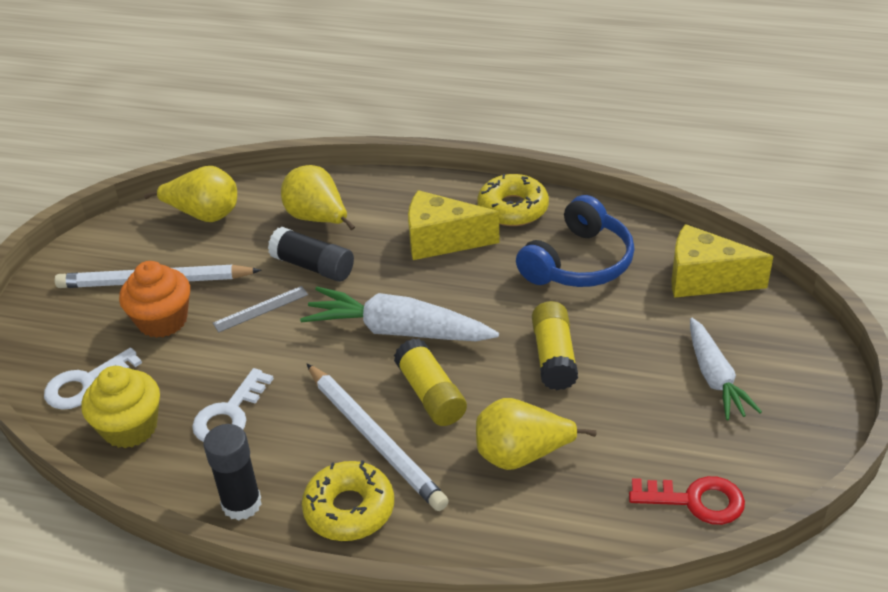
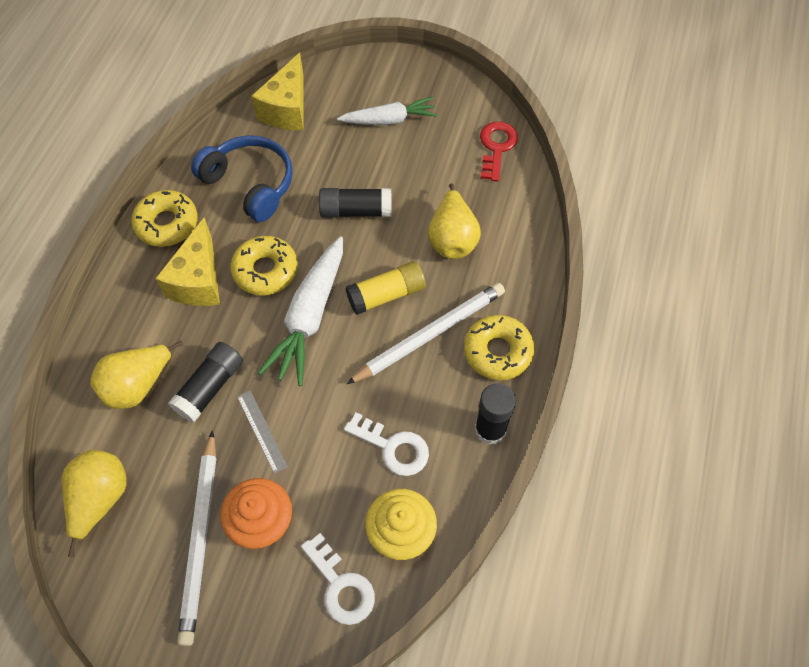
camera: 90 degrees left, 20 degrees up
(458, 289) = (265, 270): none -> yellow donut
(554, 357) = (356, 211): yellow glue stick -> black glue stick

